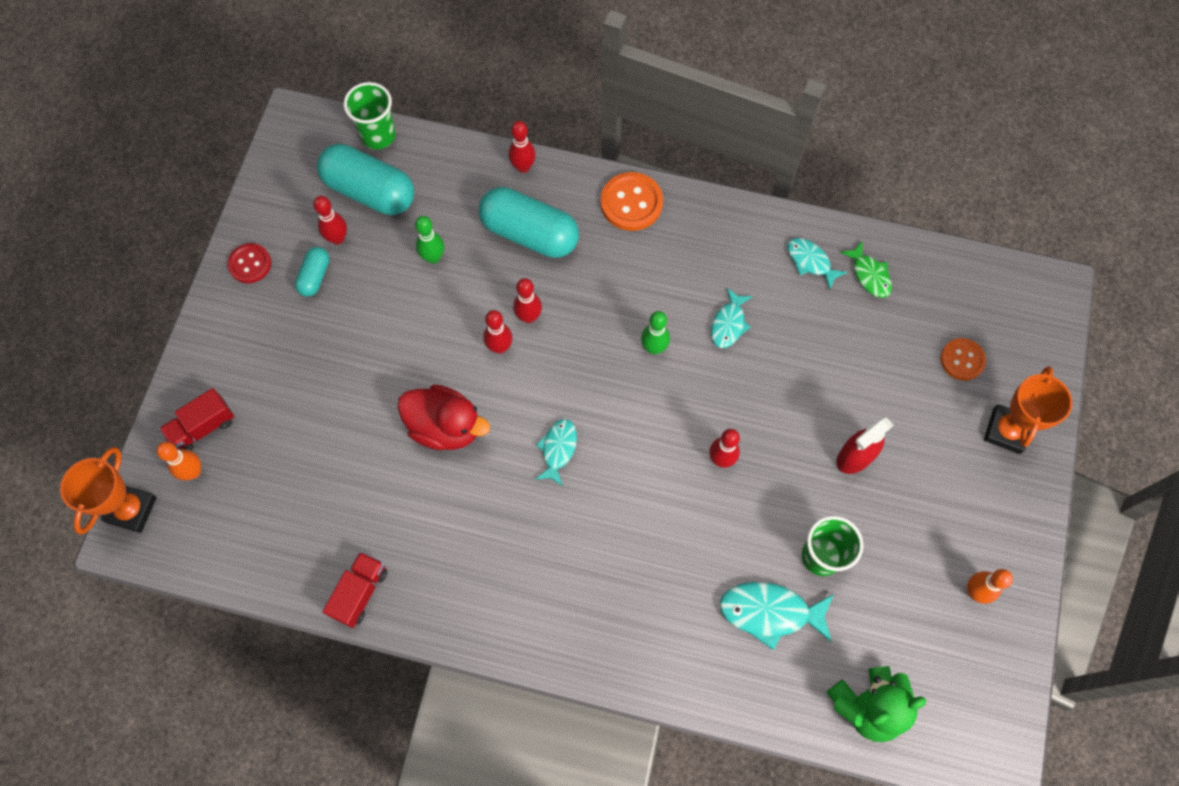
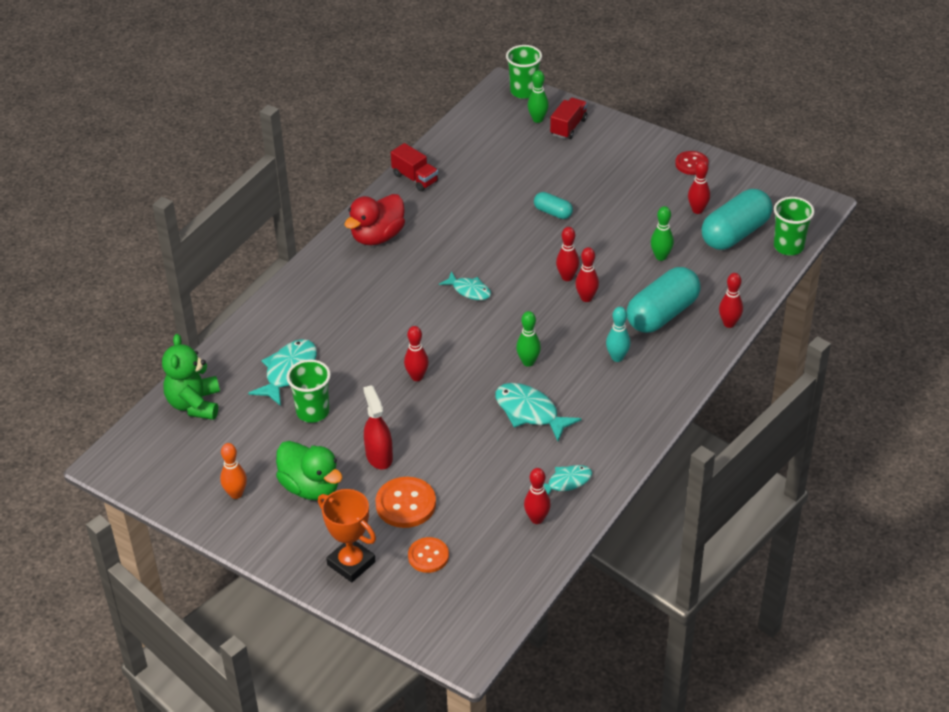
camera: 110 degrees right, 25 degrees down
(131, 509) = (523, 91): orange trophy -> green cup
(193, 472) = (537, 119): orange bowling pin -> green bowling pin
(203, 427) = (568, 127): red truck -> red truck turned 45 degrees clockwise
(315, 276) = (668, 194): turquoise capsule -> turquoise capsule (553, 212)
(445, 427) = (515, 237): red duck -> red duck (377, 236)
(614, 261) = (617, 357): none -> turquoise bowling pin
(631, 203) = (669, 381): orange button -> orange button (405, 504)
(728, 324) = (530, 412): turquoise fish -> turquoise fish, size x1.57
(869, 275) = (537, 519): green fish -> red bowling pin
(928, 512) = (311, 487): none -> green duck

